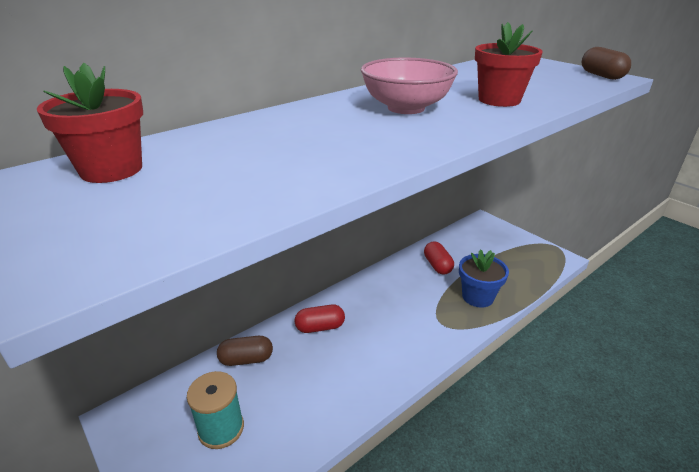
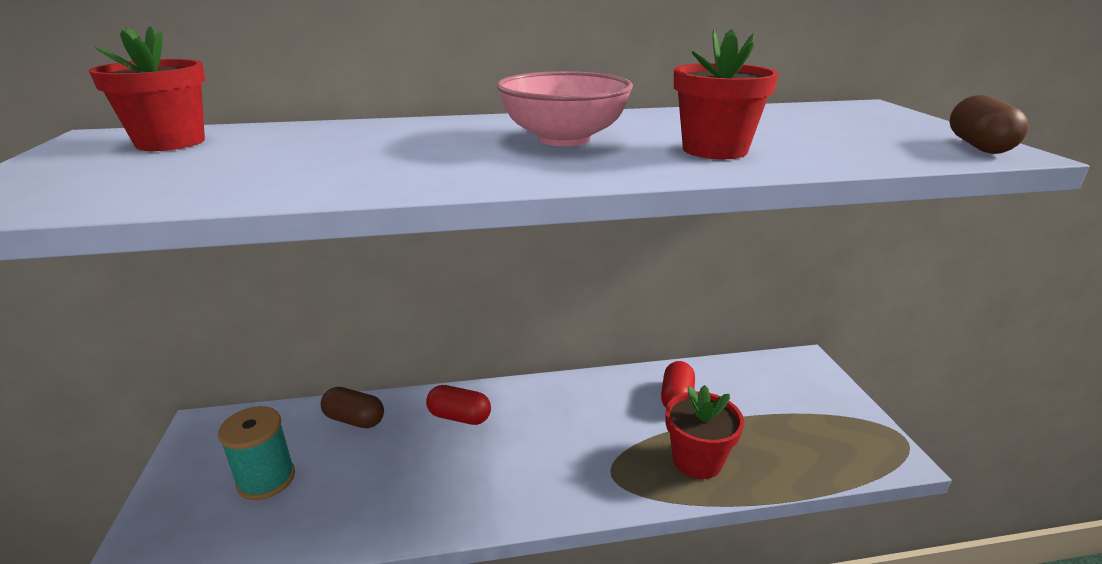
camera: 30 degrees right, 5 degrees down
(477, 297) = (697, 460): blue flower pot -> red flower pot

